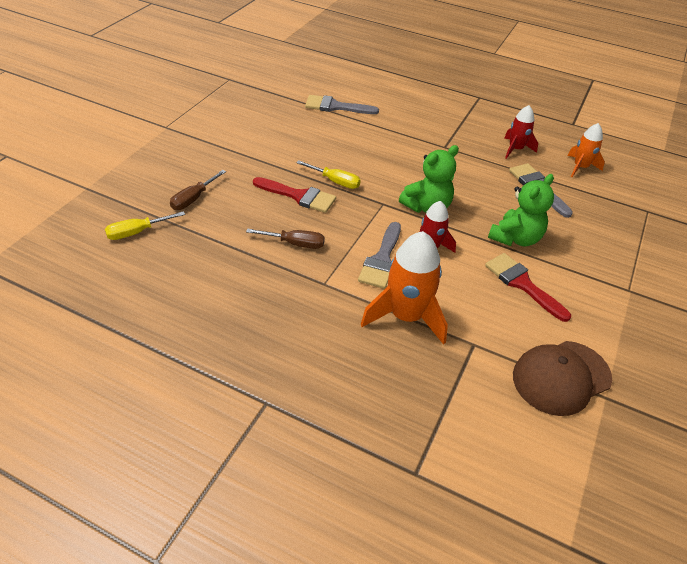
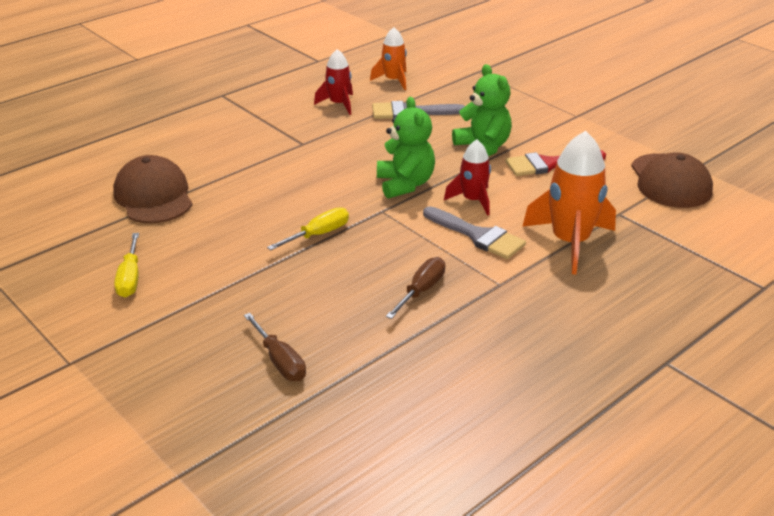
camera: 65 degrees left, 10 degrees down
(137, 232) = (325, 428): yellow screwdriver -> yellow screwdriver (130, 278)
(298, 196) = (330, 268): red brush -> none
(336, 107) = (153, 196): grey brush -> brown cap

